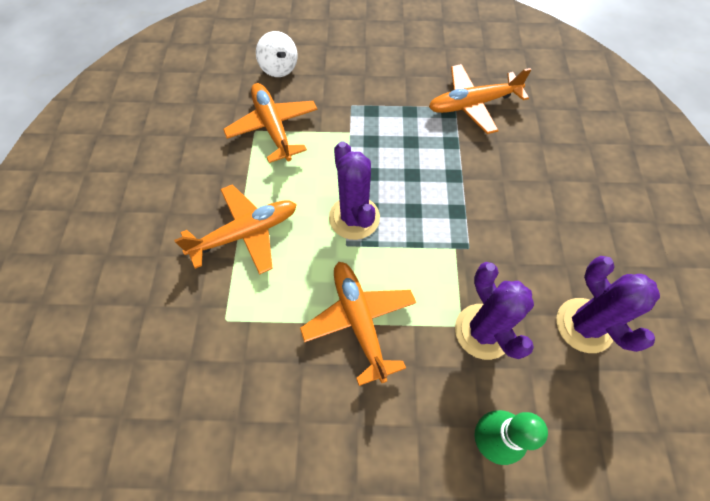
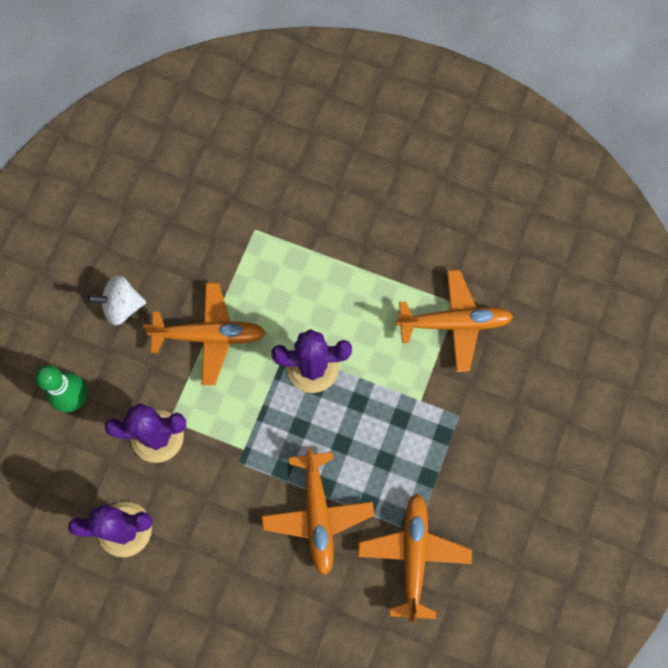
camera: 110 degrees right, 10 degrees up
(245, 233) = (333, 265): orange plane -> orange plane (317, 514)
(279, 68) = (543, 354): white spinning top -> white spinning top (122, 306)

